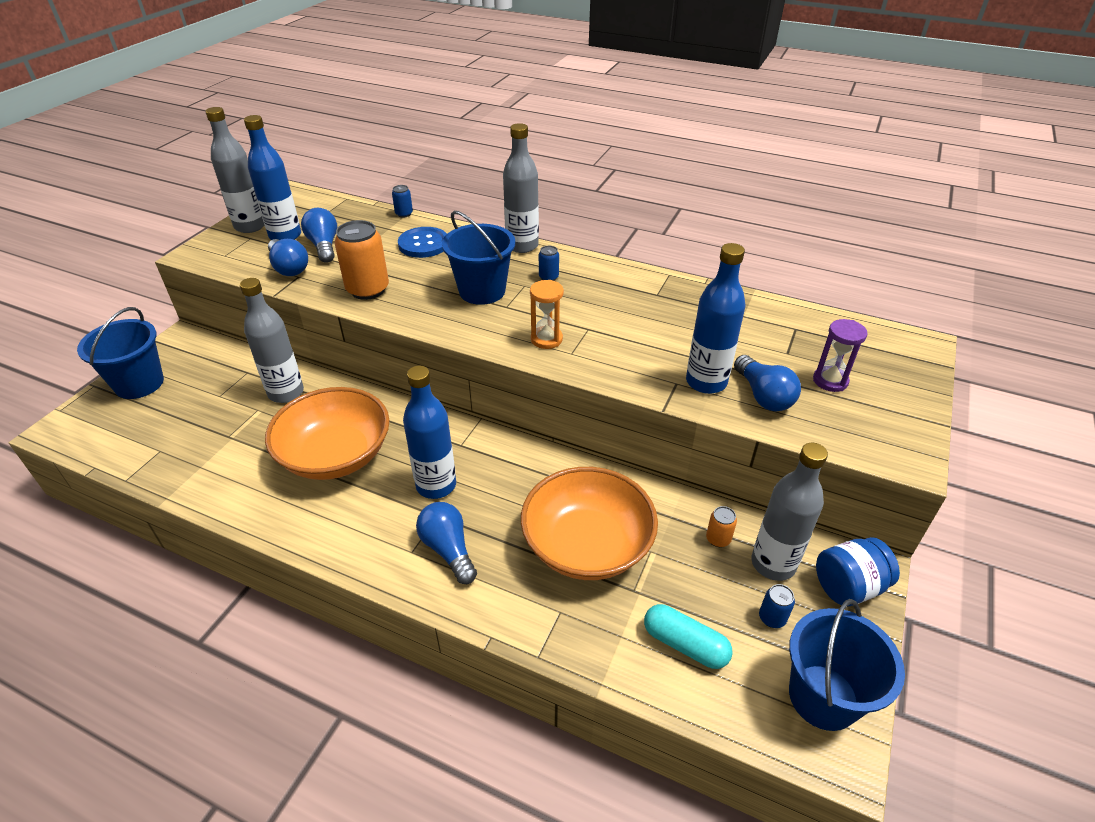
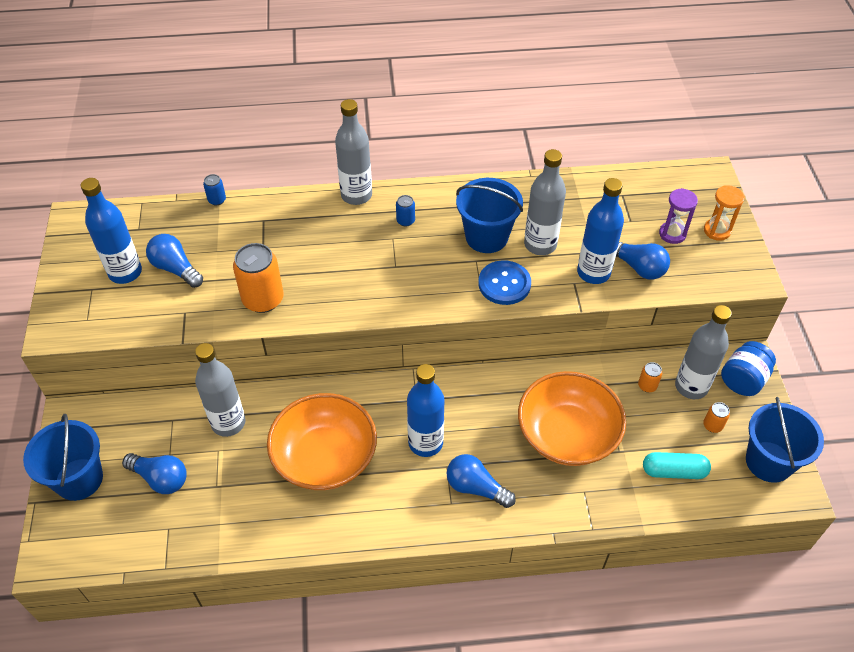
camera: 30 degrees left, 10 degrees up
(250, 226) = (77, 275): grey bottle -> grey bottle (540, 245)
(289, 268) = (167, 307): blue light bulb -> blue light bulb (160, 478)
(423, 244) = (267, 228): blue button -> blue button (504, 284)
(482, 291) = (363, 259): blue bucket -> blue bucket (486, 237)
(546, 339) = (452, 285): orange hourglass -> orange hourglass (717, 231)
(772, 618) = (712, 425): blue can -> orange can

